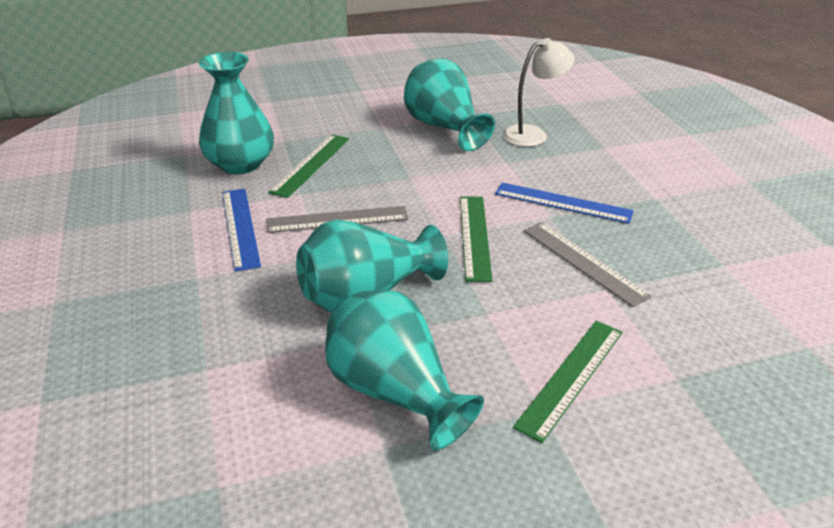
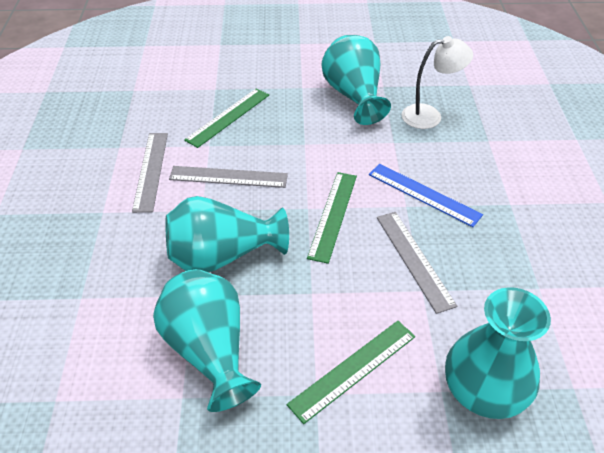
camera: 15 degrees right, 10 degrees up
(240, 164) = (173, 107): turquoise vase -> turquoise vase (484, 390)
(240, 227) = (151, 170): blue ruler -> grey ruler

